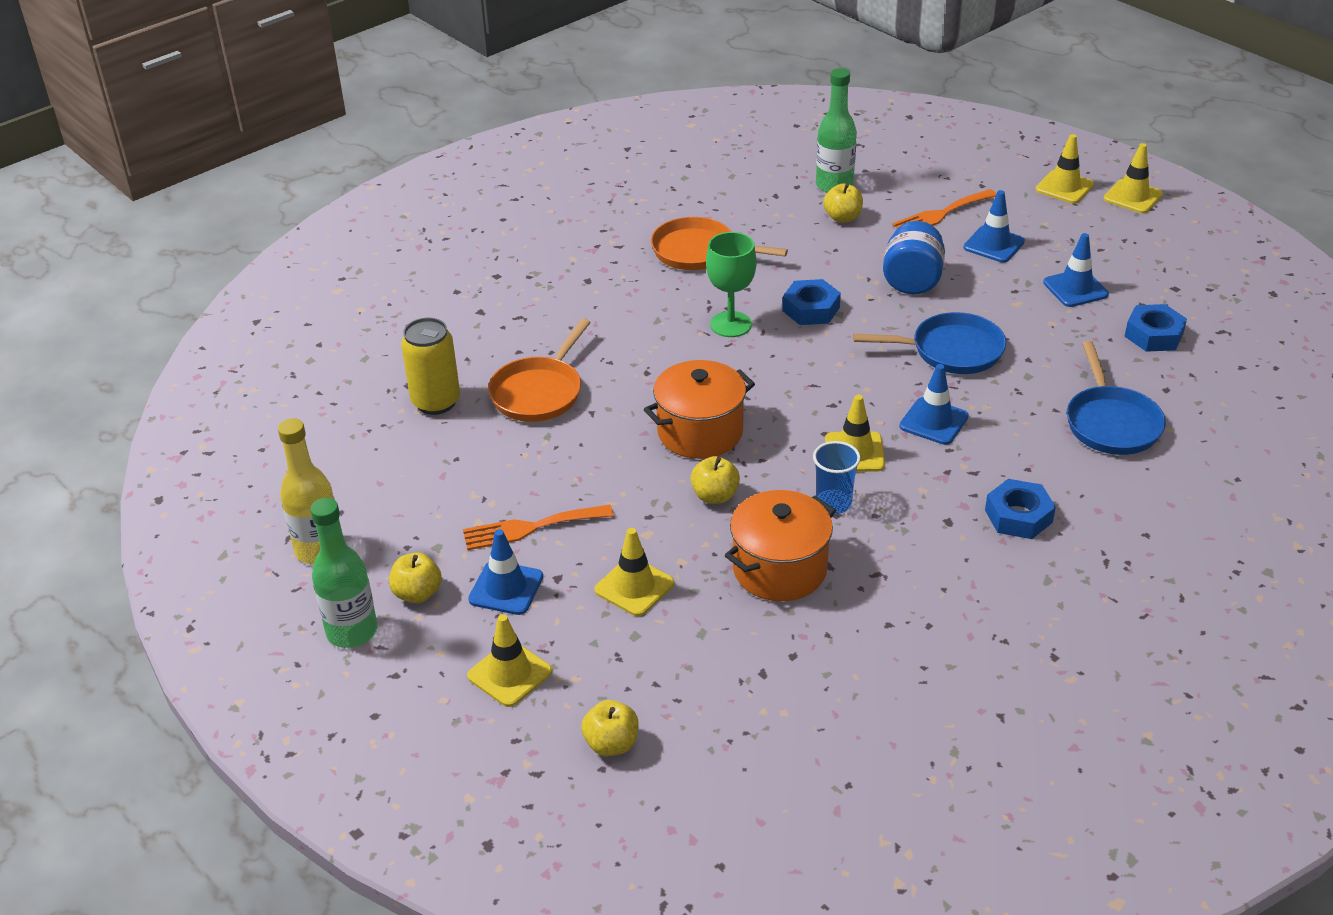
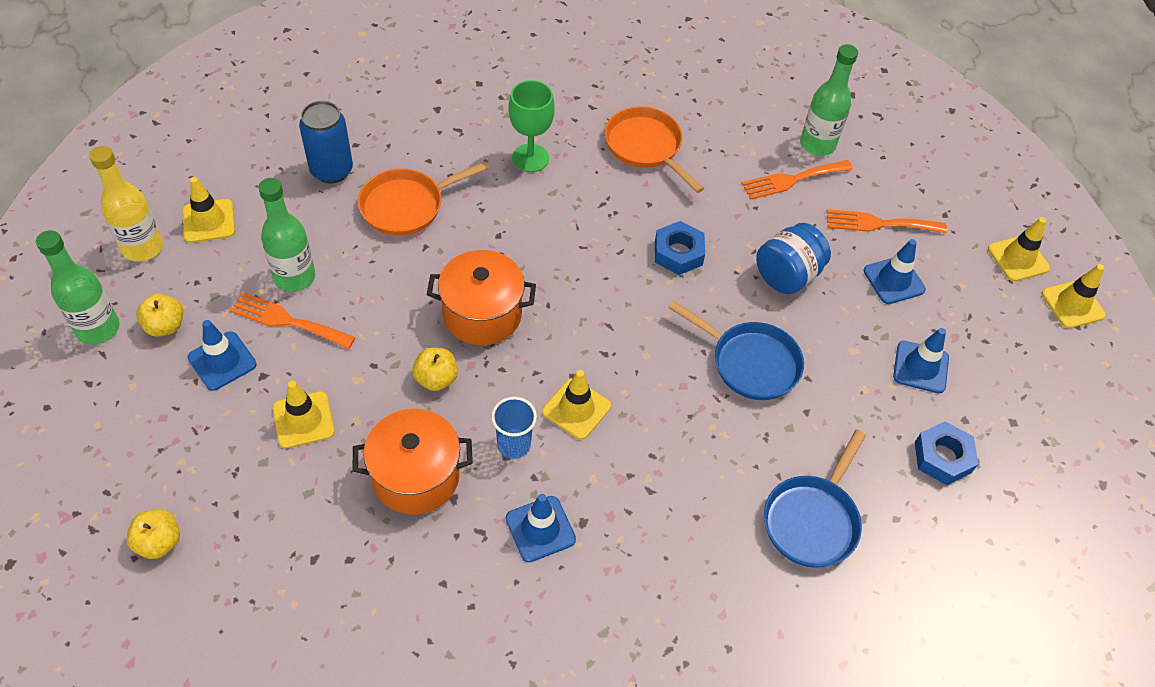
camera: 30 degrees right, 15 degrees up
(436, 402) = (331, 170): yellow can -> blue can
(498, 494) = (295, 277): none -> green bottle
(509, 674) = (155, 435): yellow traffic cone -> yellow traffic cone (209, 221)
(730, 324) = (602, 230): green goblet -> green goblet (530, 158)
(842, 218) = (792, 180): yellow apple -> orange fork
(933, 421) = (667, 421): blue traffic cone -> blue traffic cone (540, 529)
(1018, 516) = (642, 556): blue nut -> none

